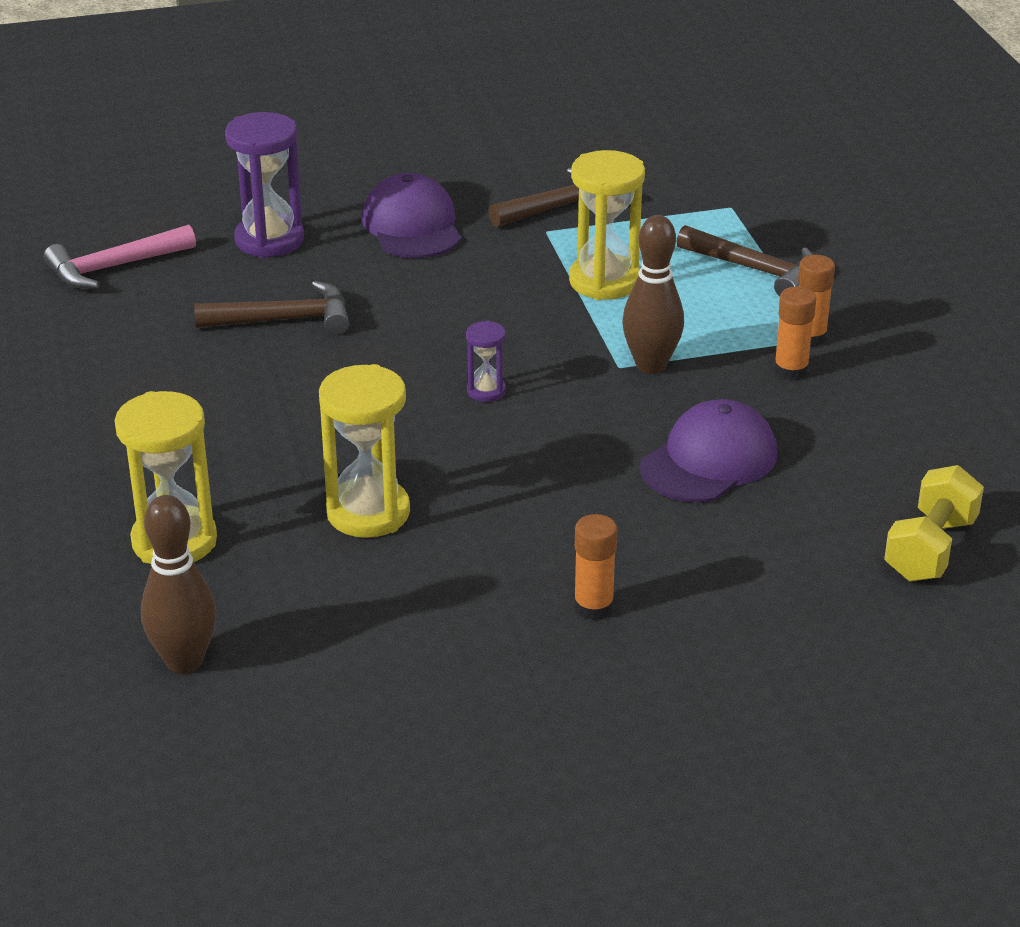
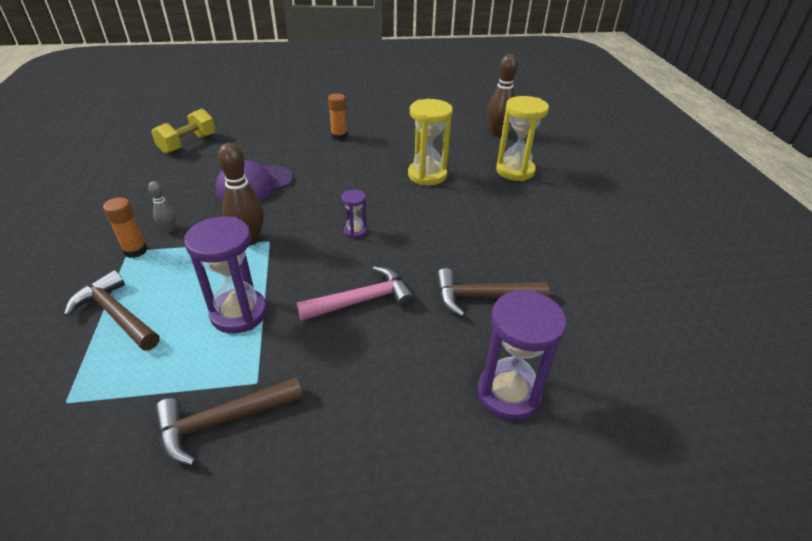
camera: 175 degrees left, 5 degrees up
(114, 267) = (635, 369): pink hammer -> pink hammer (362, 300)
(412, 226) = (376, 402): purple cap -> none
(604, 281) = (239, 313): yellow hourglass -> purple hourglass
(791, 371) = (169, 229): orange glue stick -> grey bowling pin

